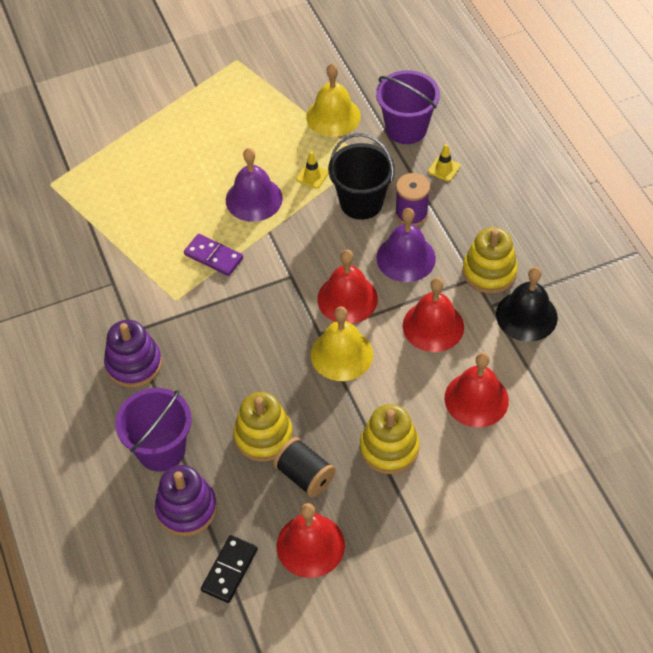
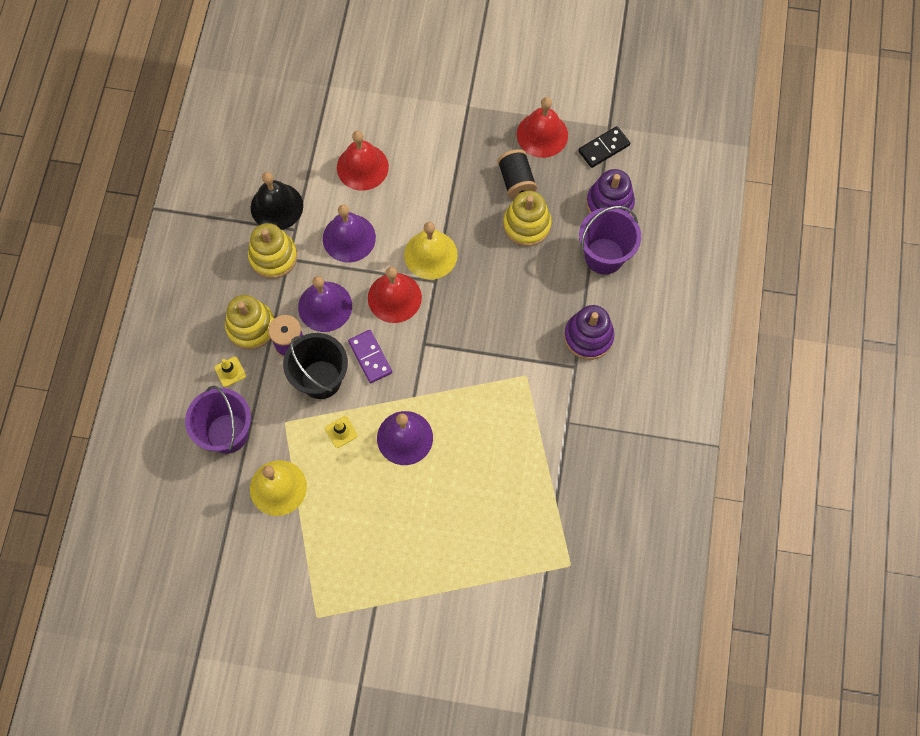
camera: 150 degrees left, 15 degrees up
(213, 256) = (472, 399): purple domino -> purple domino (370, 357)
(389, 448) = (447, 167): yellow stacking toy -> yellow stacking toy (251, 327)
(433, 326) = (349, 238): red bell -> purple bell

